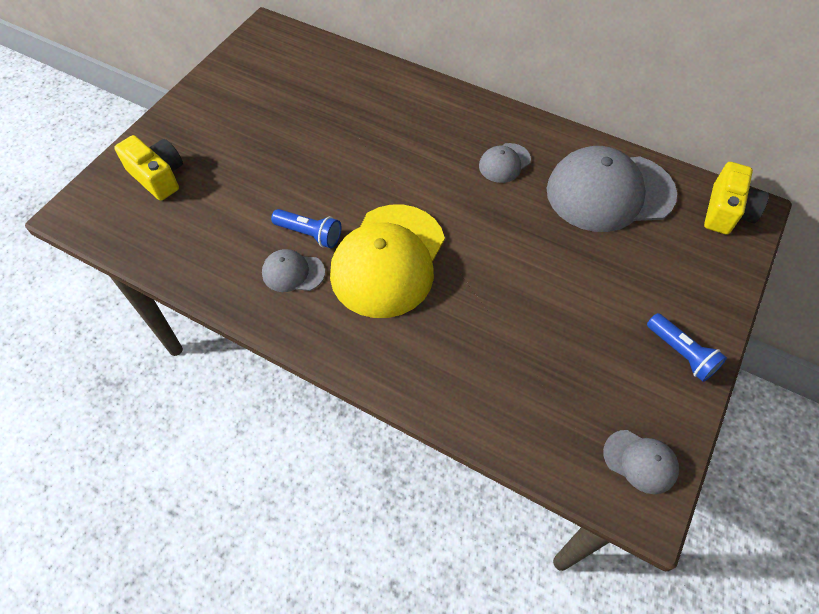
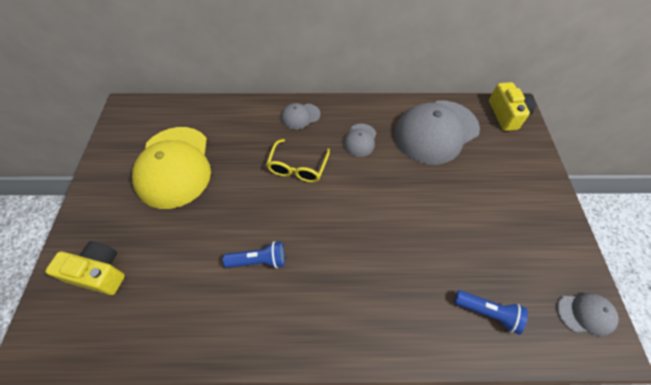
camera: 30 degrees left, 0 degrees up
(293, 272) = (265, 300): grey cap -> grey cap (300, 116)
(388, 260) = (330, 252): yellow cap -> yellow cap (174, 166)
(411, 162) = (298, 167): none -> yellow glasses
(681, 353) = (551, 222): blue flashlight -> blue flashlight (487, 312)

